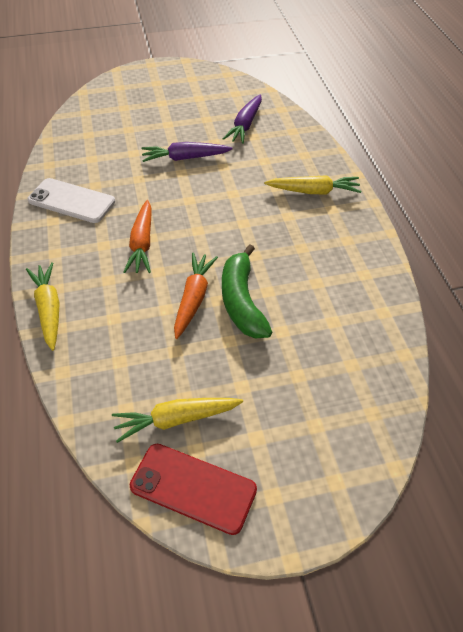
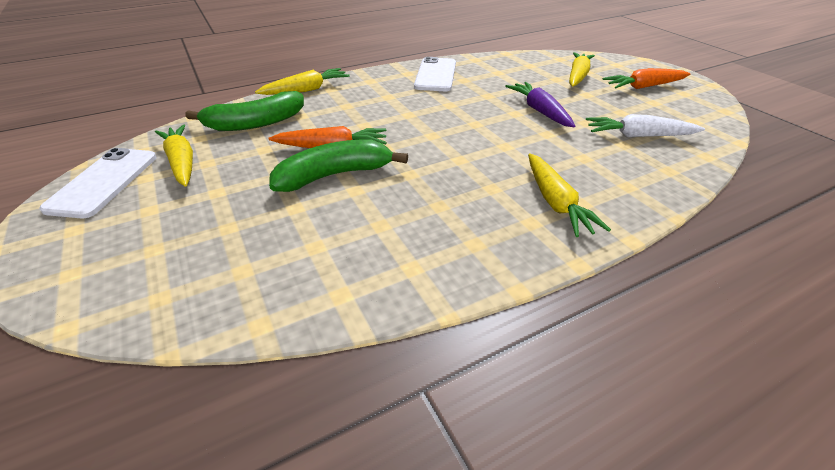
camera: 75 degrees right, 10 degrees down
(114, 358) = (255, 123): none -> green banana
(130, 116) = (577, 76): none -> yellow carrot
(142, 244) = (397, 111): orange carrot -> orange carrot (644, 87)
(193, 488) = (104, 182): red phone -> white phone
(245, 125) = (638, 136): purple carrot -> white carrot

